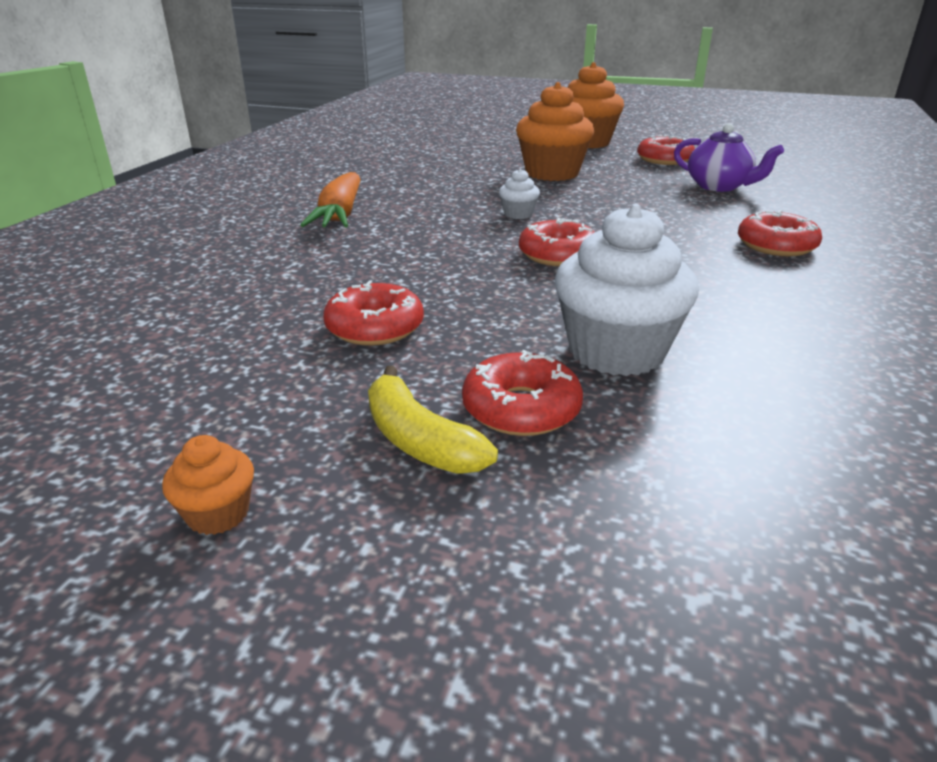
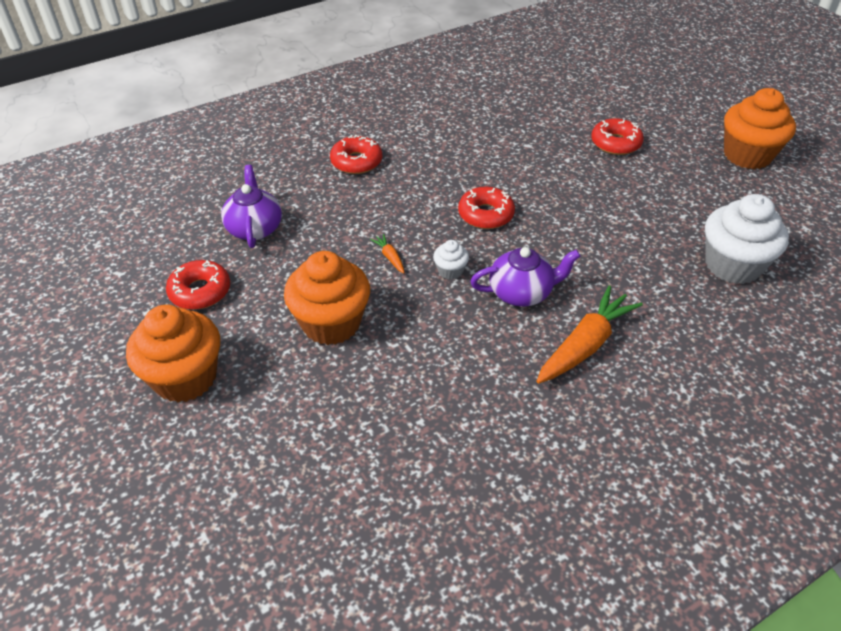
camera: 140 degrees left, 15 degrees up
(218, 514) = (747, 155): orange cupcake -> orange cupcake, size x2.20
(375, 327) = (643, 208): red donut -> none
(419, 440) = (664, 149): yellow banana -> none
(434, 222) = (521, 293): none -> purple teapot
(582, 205) = (390, 257): none -> orange carrot
(616, 351) = (547, 147): white cupcake -> white cupcake (732, 265)

